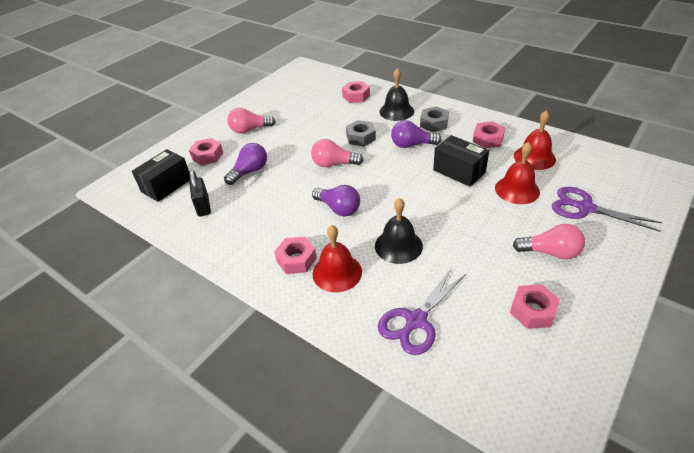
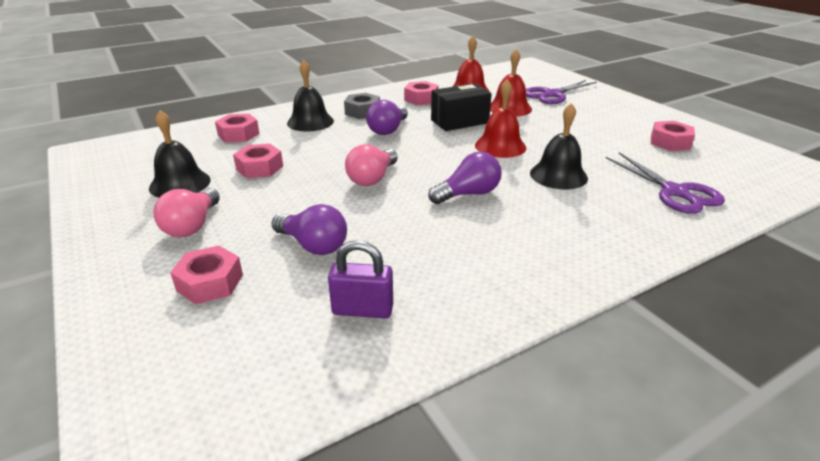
camera: 70 degrees left, 10 degrees down
(166, 185) = (245, 351): black box -> none
(203, 206) = (362, 310): black padlock -> purple padlock
(250, 171) = (313, 245): purple light bulb -> purple light bulb turned 150 degrees clockwise
(286, 107) = (180, 184): none -> black bell
(296, 260) = (550, 242): pink nut -> pink nut (259, 168)
(337, 272) = (587, 219): red bell -> red bell (500, 146)
(361, 137) = (336, 151): grey nut -> none
(550, 252) = (601, 119): pink light bulb -> none

